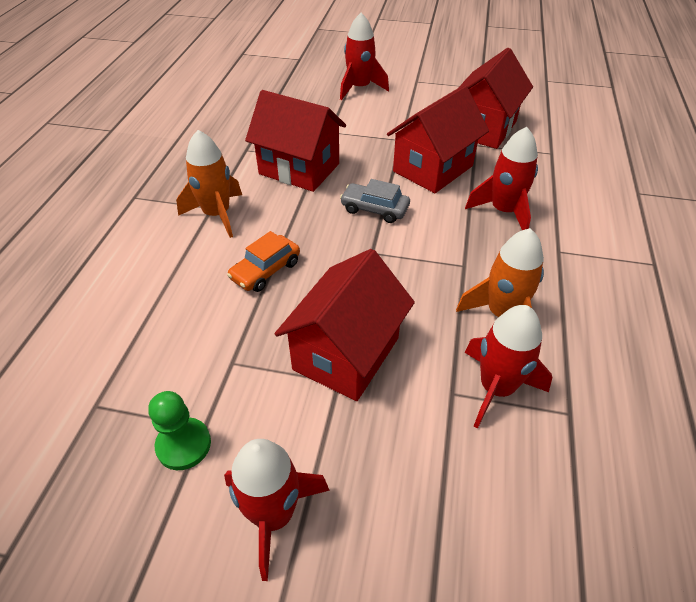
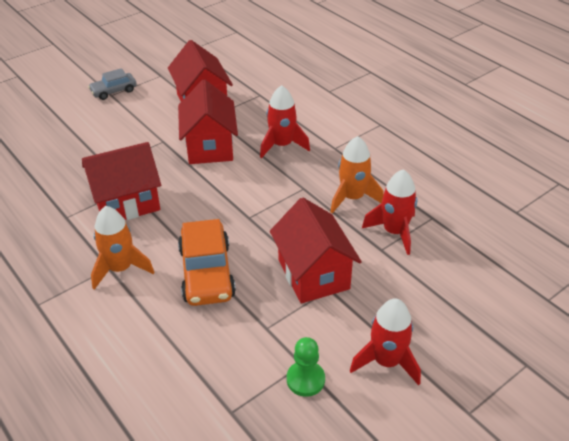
camera: 50 degrees left, 5 degrees down
(265, 270) = (207, 273): orange car -> orange car, size x1.71
(359, 88) = (78, 123): red rocket -> none
(374, 209) = (213, 193): grey car -> grey car (114, 91)

